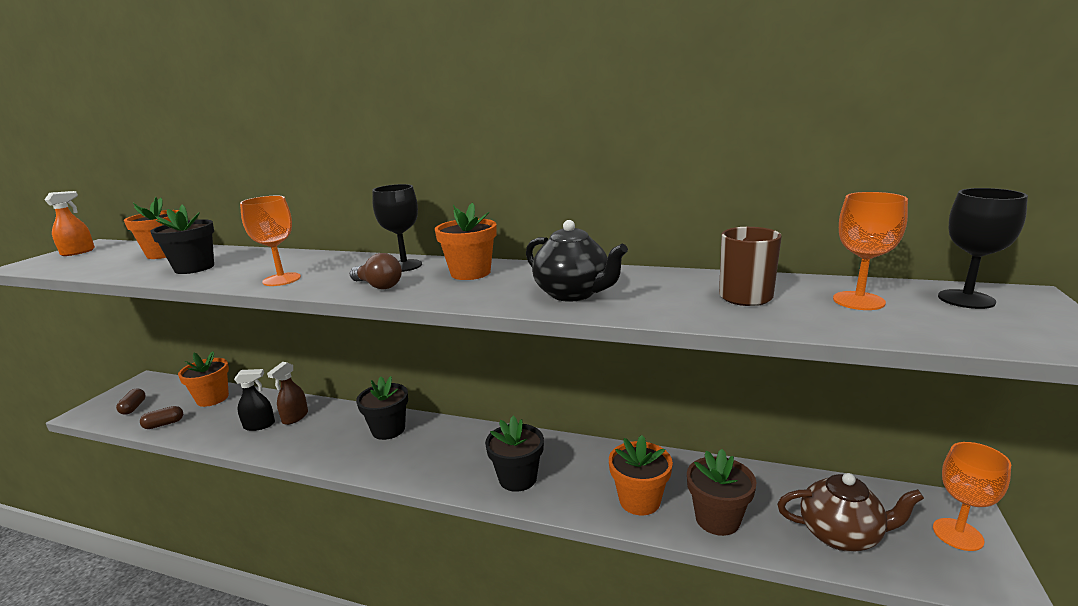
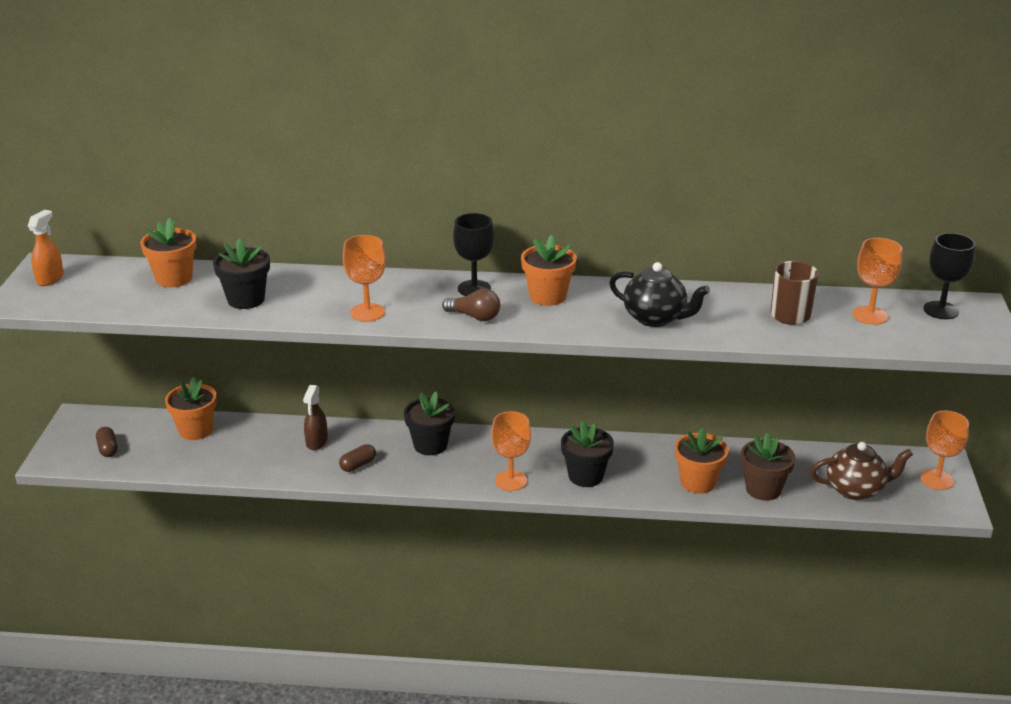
camera: 15 degrees left, 10 degrees up
(164, 424) = (170, 463): brown capsule -> brown capsule (358, 465)
(259, 425) = (284, 453): black spray bottle -> none
(438, 474) = (510, 480): none -> orange goblet

